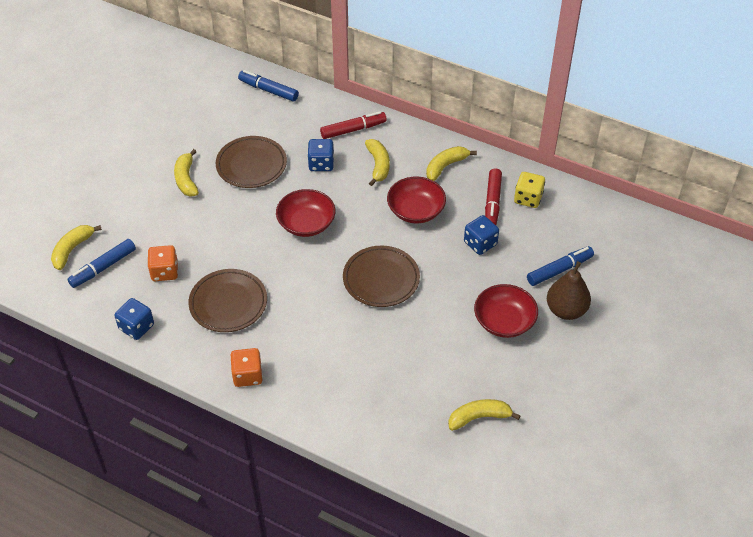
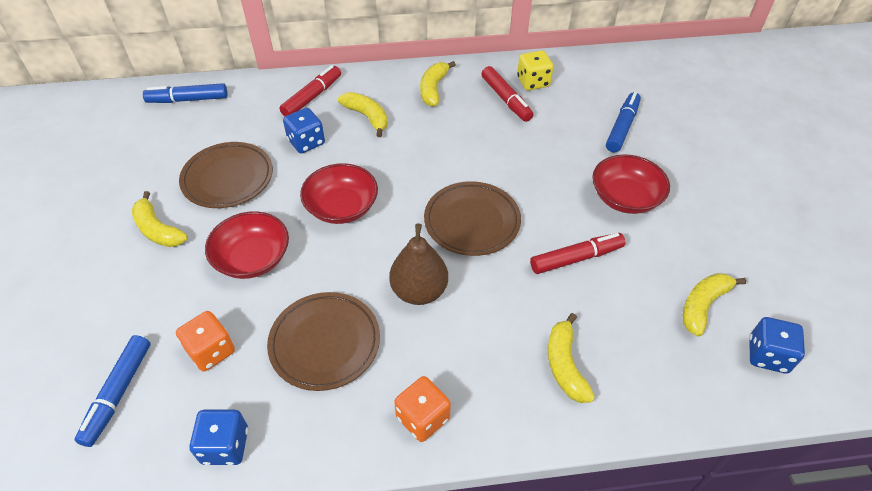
camera: 35 degrees left, 0 degrees up
(72, 249) = (54, 395): yellow banana -> yellow banana (565, 365)
(415, 210) = (443, 140): red bowl -> red bowl (252, 258)
(426, 341) = (576, 258): none -> red marker
(480, 243) = (531, 139): blue dice -> blue dice (767, 355)
(566, 310) = (664, 158): brown pear -> brown pear (419, 291)

